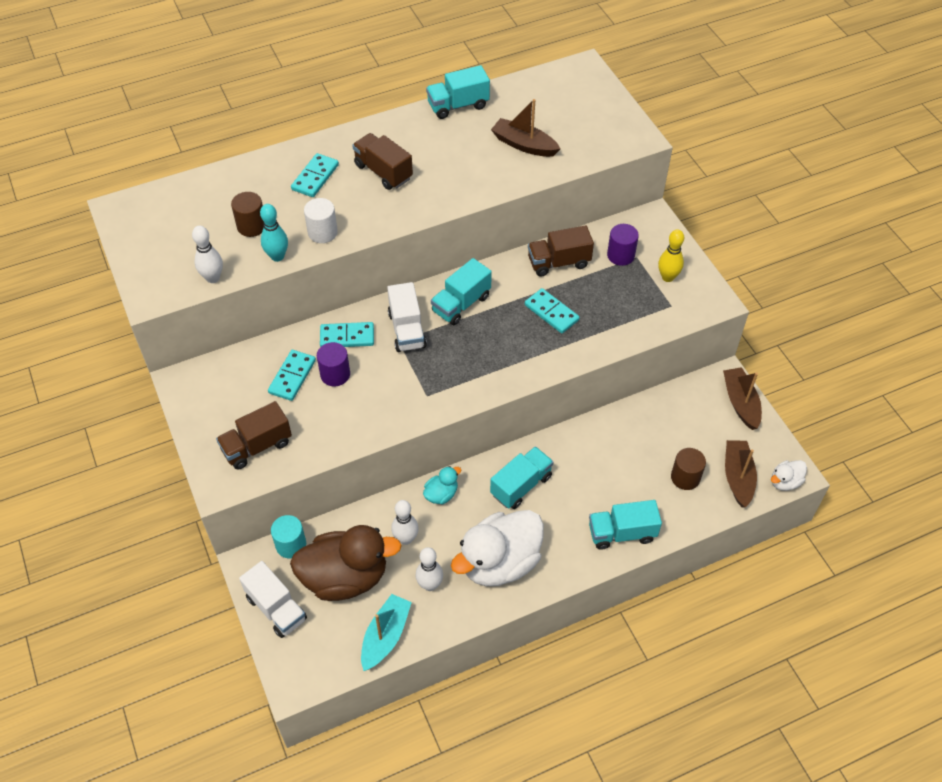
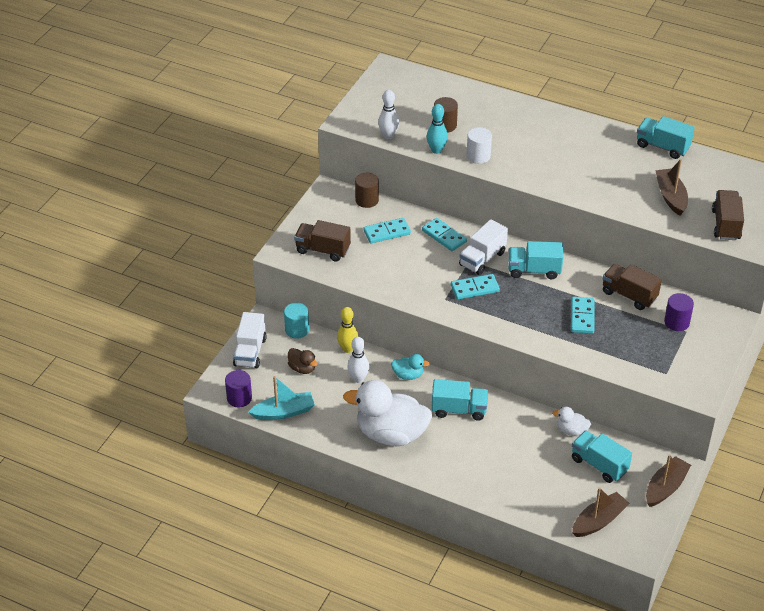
camera: 50 degrees right, 10 degrees down
(315, 177) = (516, 125): turquoise domino -> turquoise domino (474, 288)
(335, 374) = (410, 249): purple cylinder -> purple cylinder (239, 398)
(345, 577) = (302, 368): brown duck -> brown duck, size x0.45
(383, 172) = (560, 150): brown truck -> brown truck (725, 224)
(430, 585) = (339, 410): white bowling pin -> none
(622, 533) = (481, 483): turquoise truck -> turquoise truck (599, 465)
(667, 277) = (689, 357): yellow bowling pin -> yellow bowling pin (347, 349)
(685, 477) = (564, 492): brown cylinder -> brown cylinder (367, 200)
(785, 482) = (626, 550): white duck -> white duck (571, 430)

